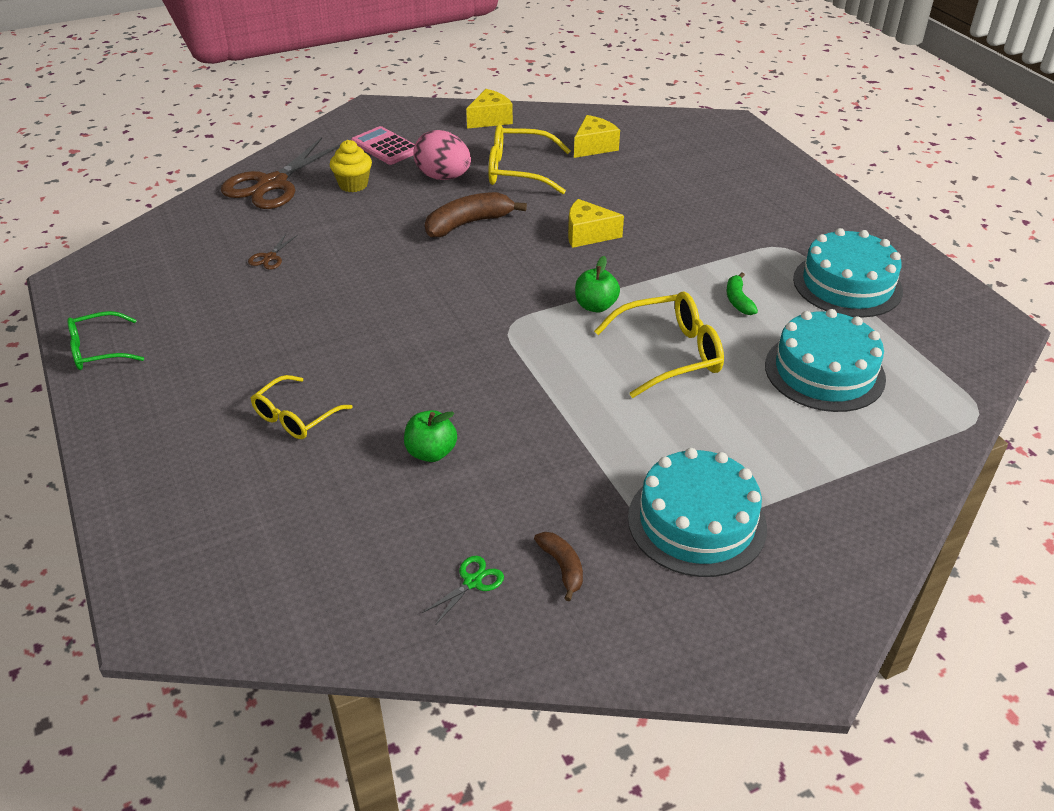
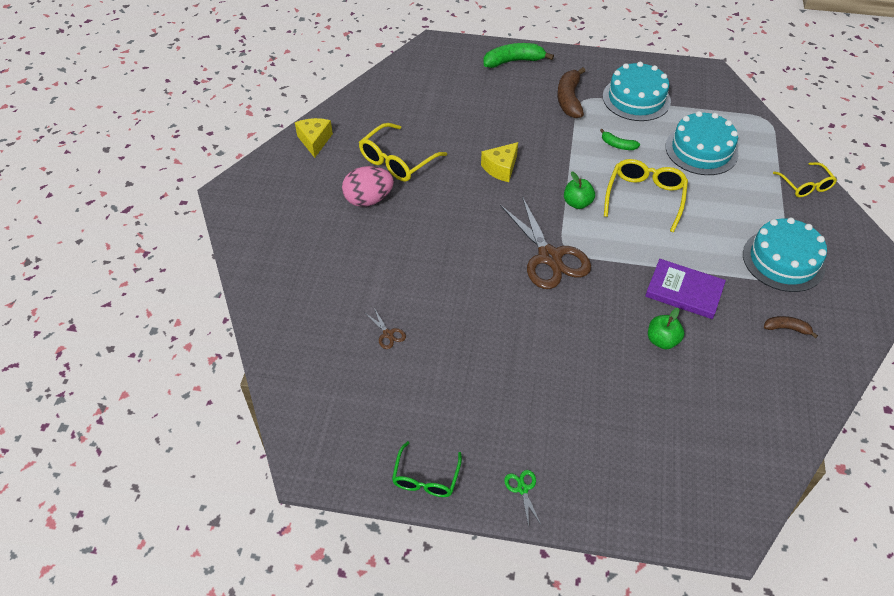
camera: 55 degrees left, 10 degrees up
(272, 184) = (285, 293): brown scissors -> brown scissors (549, 257)
(295, 417) = (584, 392): yellow glasses -> yellow glasses (805, 186)
(353, 185) = (332, 249): yellow cupcake -> none
(385, 147) = (295, 210): pink calculator -> none
(468, 224) = (439, 215): brown banana -> brown banana (569, 99)
(472, 582) = (777, 370): green scissors -> green scissors (522, 489)
(536, 443) = (684, 291): none -> purple book
(594, 147) = (402, 113): yellow cheese -> none
(779, 178) = (513, 61): none -> green banana

